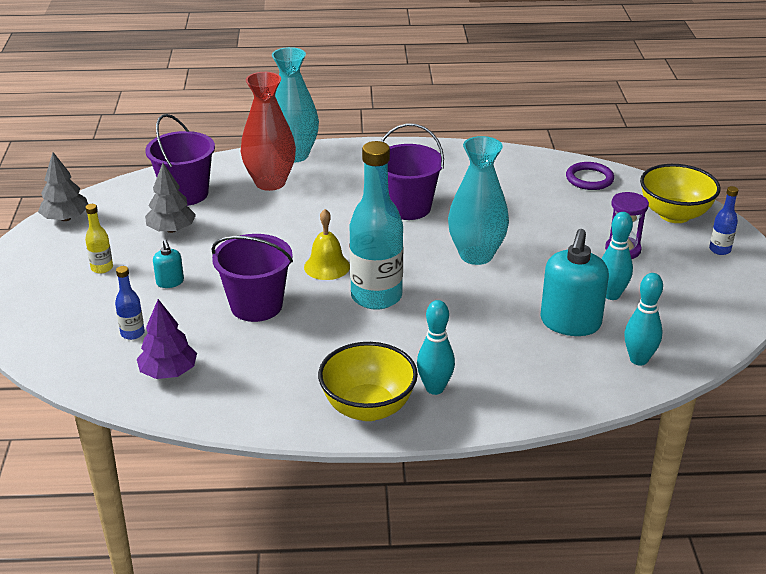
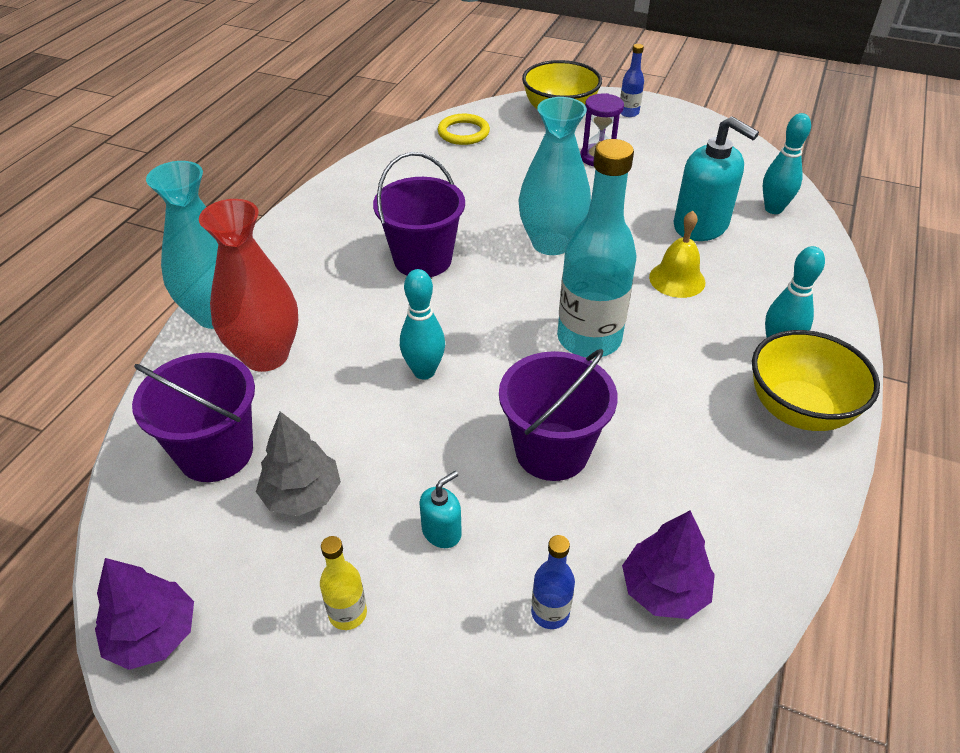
camera: 65 degrees left, 10 degrees up
(65, 218) = (153, 635): grey tree -> purple tree
(170, 282) = (442, 532): turquoise soap dispenser -> turquoise soap dispenser turned 45 degrees counterclockwise
(327, 266) = (502, 361): yellow bell -> yellow bell (677, 279)
(589, 179) = (463, 132): purple ring -> yellow ring
(611, 295) = (667, 188): turquoise bowling pin -> turquoise bowling pin (424, 371)

